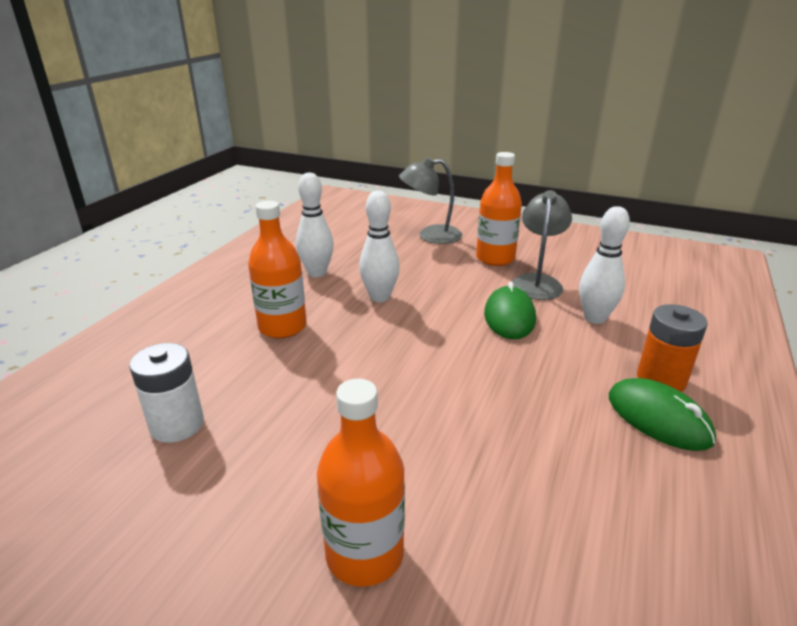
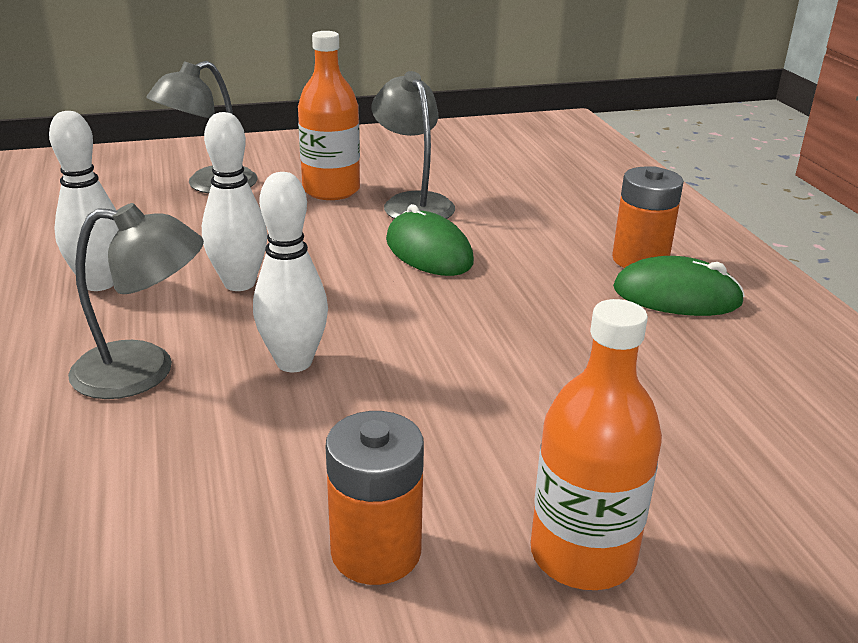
camera: 40 degrees left, 0 degrees up
(177, 425) = (154, 562): white battery -> none
(266, 479) = (376, 551): none -> orange battery
(282, 327) = (144, 371): orange bottle -> grey lamp
(594, 318) = (516, 222): white bowling pin -> white bowling pin (294, 362)

